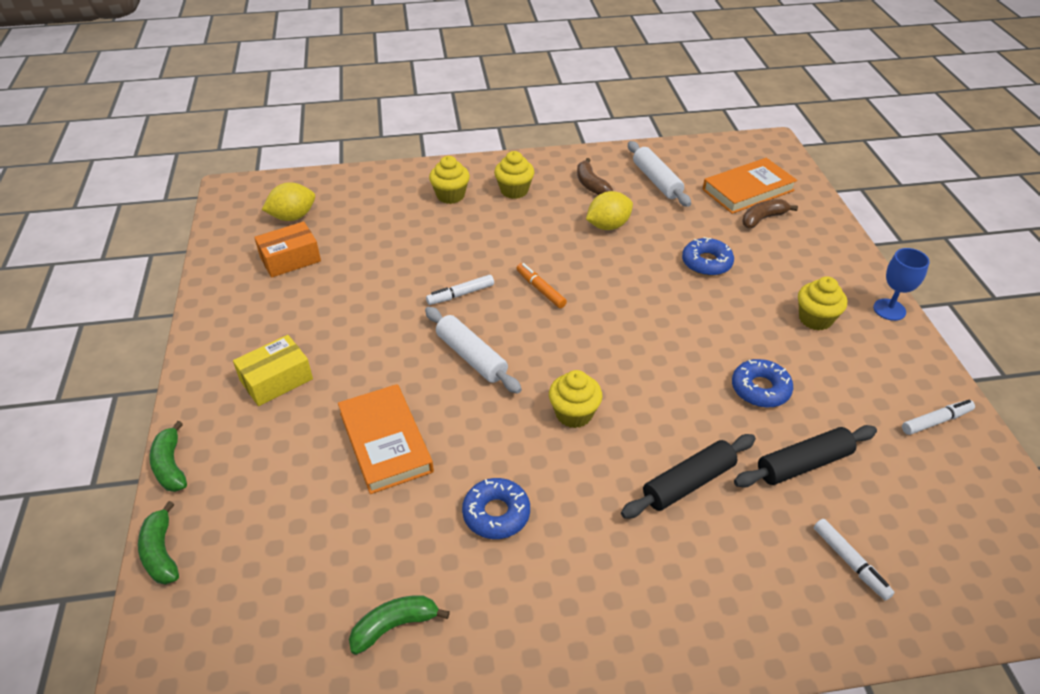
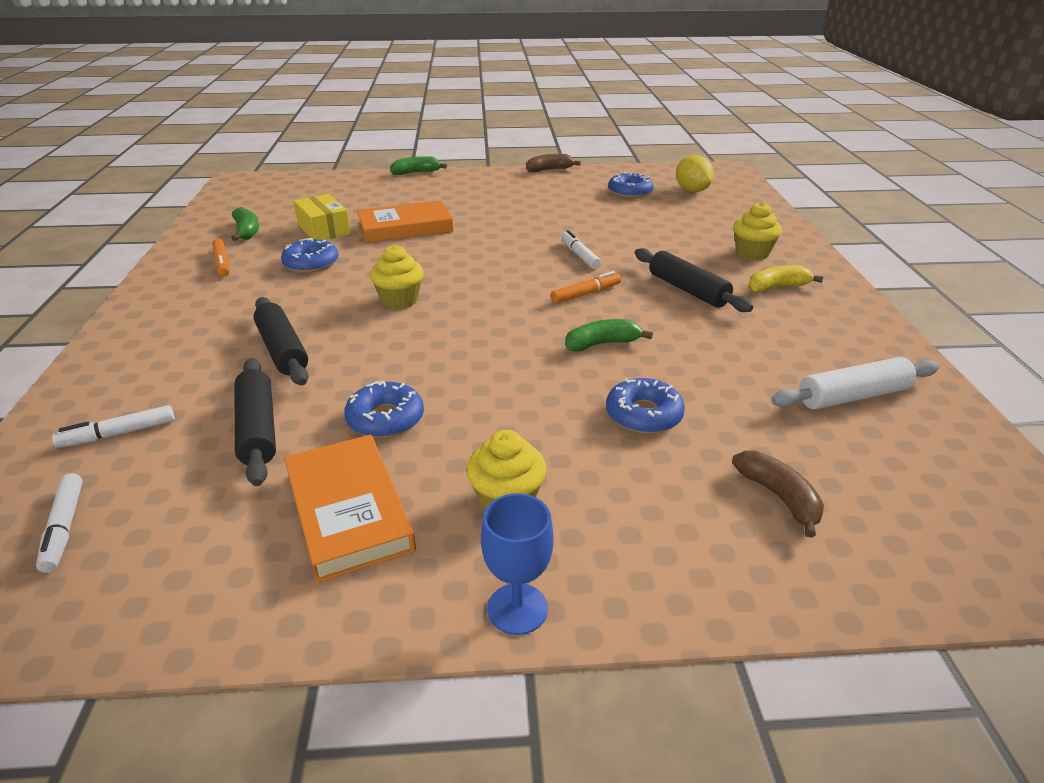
camera: 95 degrees right, 10 degrees down
(161, 552) = (350, 175): green banana -> green banana (602, 344)
(276, 380) = (484, 194): yellow box -> yellow box (324, 229)
(290, 259) = (630, 192): orange box -> blue donut
(471, 357) = (490, 258): white rolling pin -> none
(504, 616) = (222, 263): none -> orange marker
(514, 190) = (777, 287): yellow cupcake -> yellow banana
(525, 234) = (688, 290): none -> black rolling pin
(591, 184) = (815, 339): brown banana -> brown banana (549, 170)
(608, 226) = (717, 344): yellow lemon -> none
(748, 190) = (871, 496): orange book -> orange book (349, 511)
(936, 421) = (249, 582): white marker -> white marker (64, 528)

